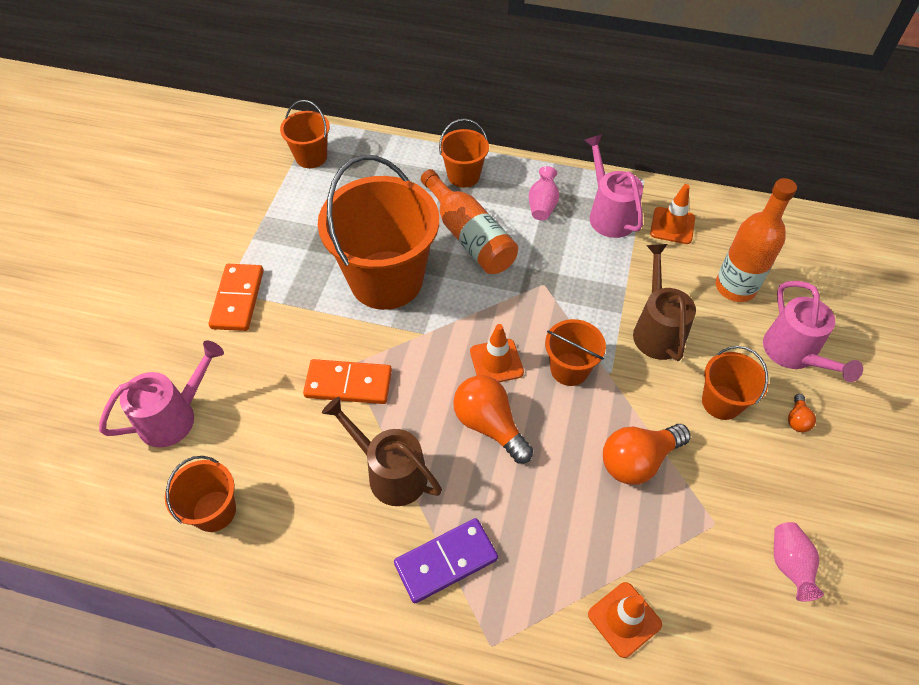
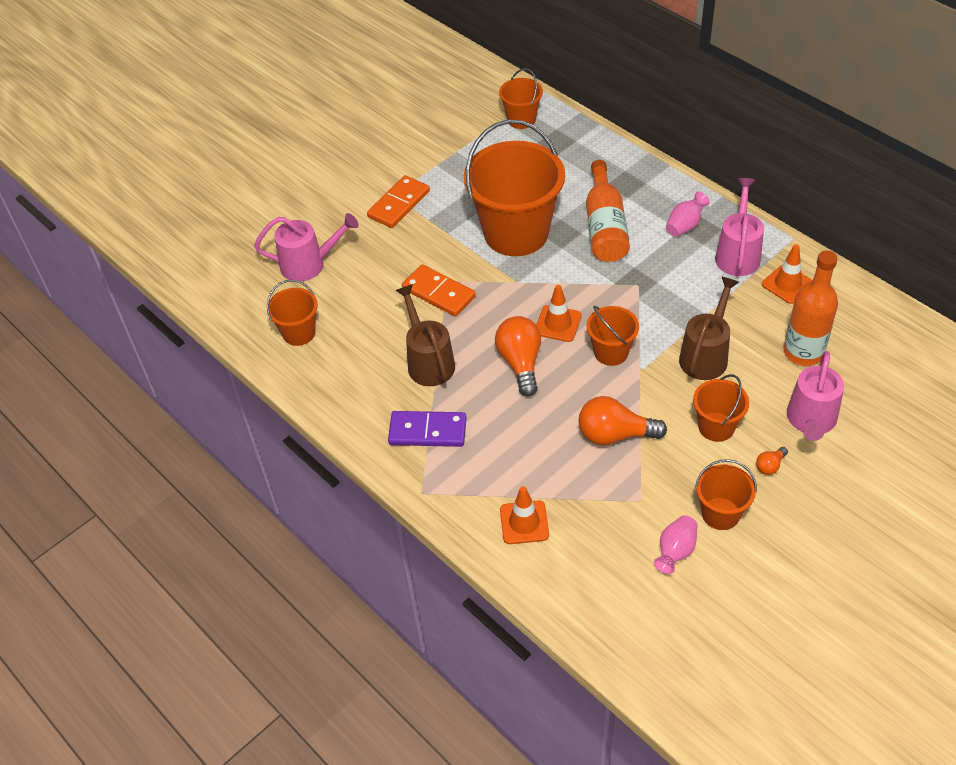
camera: 35 degrees right, 5 degrees down
(463, 176) = (635, 178): orange bucket -> orange bucket (720, 513)

